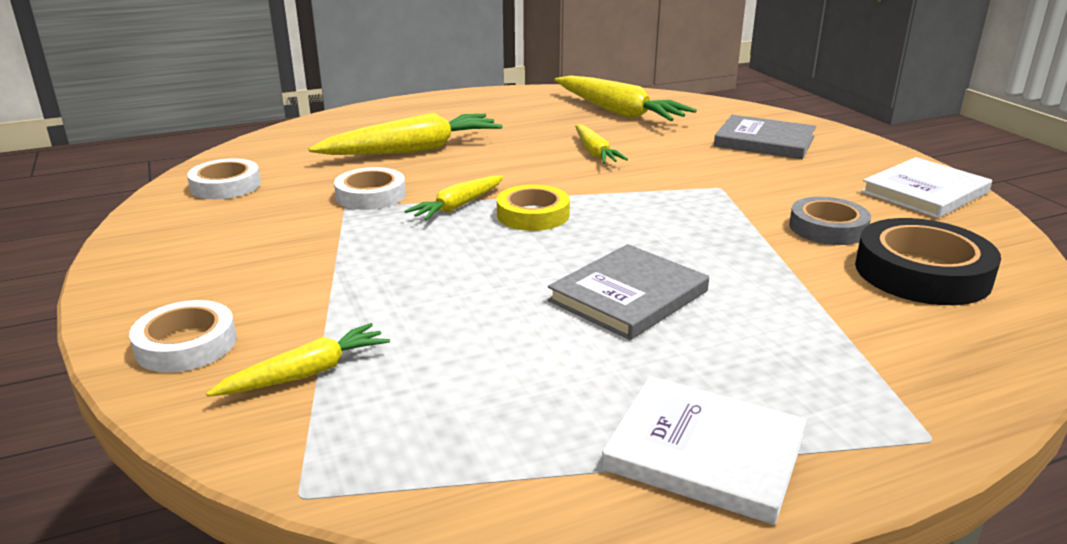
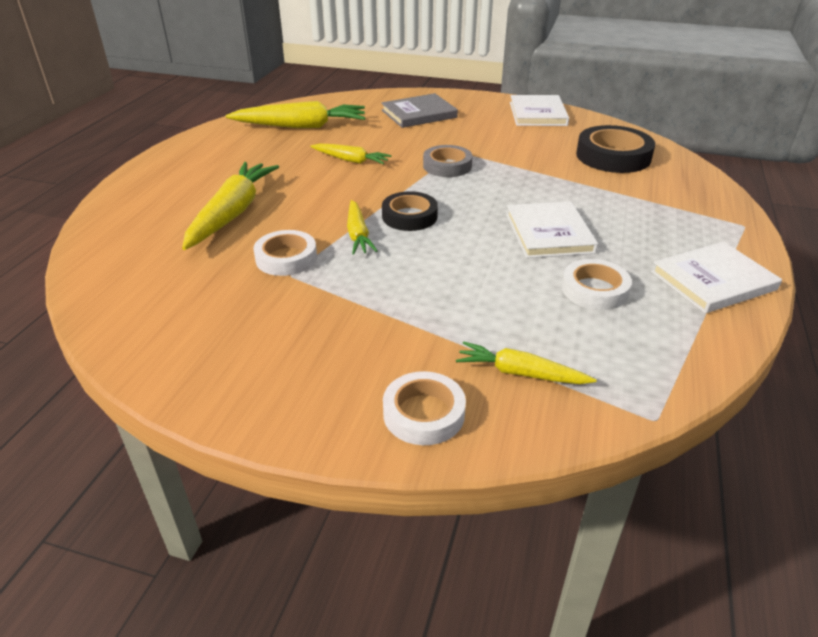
camera: 50 degrees left, 10 degrees up
(225, 186) = (155, 313): white tape -> white tape (594, 290)
(306, 373) = (520, 373): yellow carrot -> yellow carrot turned 75 degrees counterclockwise
(533, 215) = (409, 216): yellow tape -> black tape
(628, 296) = (549, 233): grey book -> white book
(827, 228) = (543, 152): grey tape -> grey tape (447, 166)

